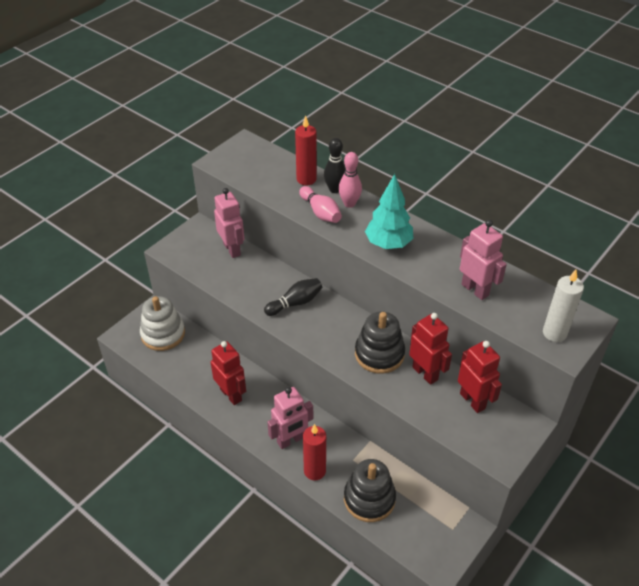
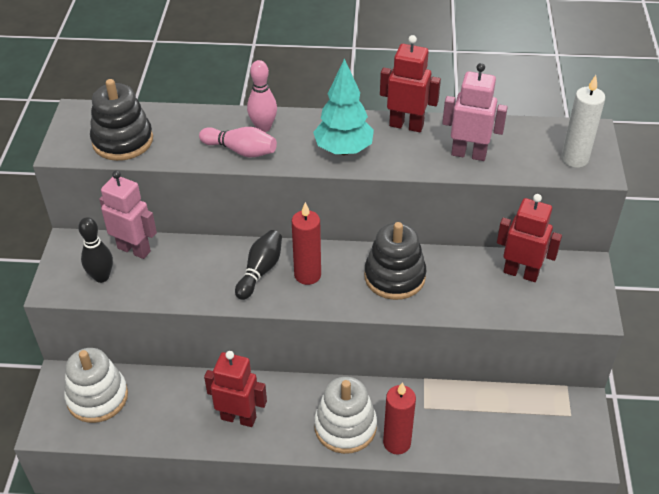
camera: 35 degrees left, 0 degrees up
(291, 440) = (345, 426): pink robot -> white stacking toy
(306, 179) = (190, 123): red candle -> red candle (307, 275)
(334, 189) = (233, 120): black bowling pin -> black bowling pin (101, 277)
(369, 499) = (473, 436): black stacking toy -> black stacking toy (123, 141)
(425, 373) = (455, 271): red robot -> red robot (406, 125)

